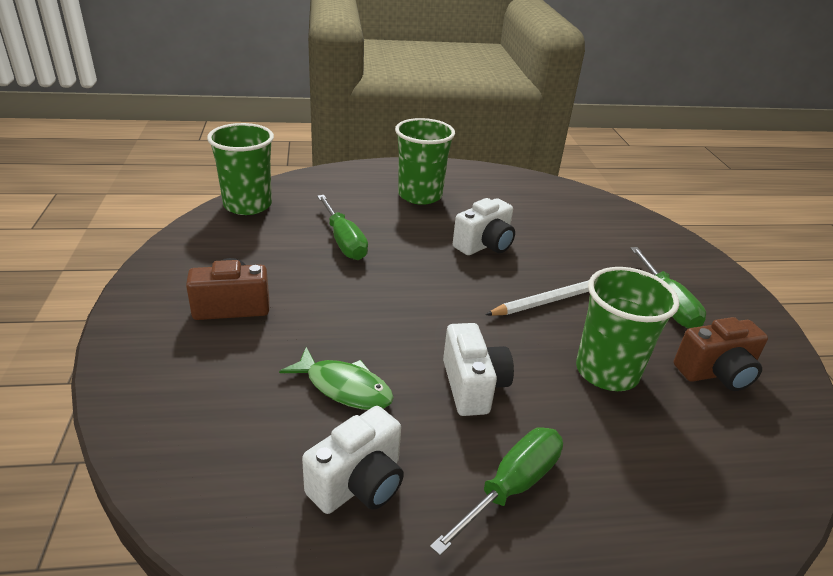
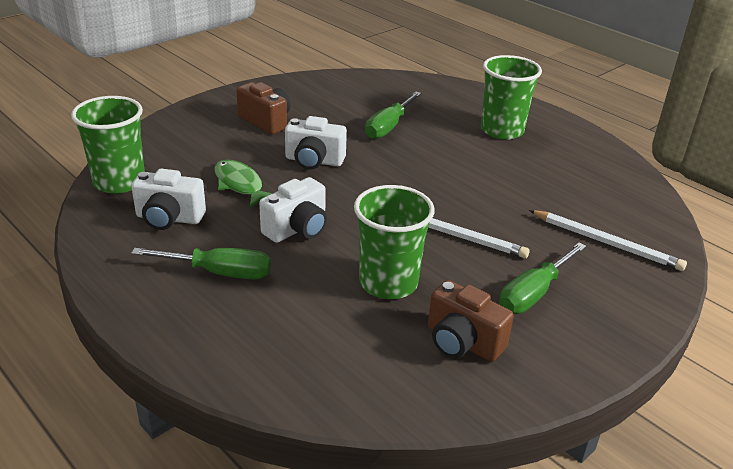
camera: 55 degrees right, 0 degrees up
(247, 205) = (375, 80): green cup -> green cup (119, 182)
(344, 387) = (240, 185): green fish -> green fish turned 150 degrees clockwise
(484, 245) = (477, 180): white camera -> white camera (314, 161)
(620, 239) = (606, 243): none -> white pencil

